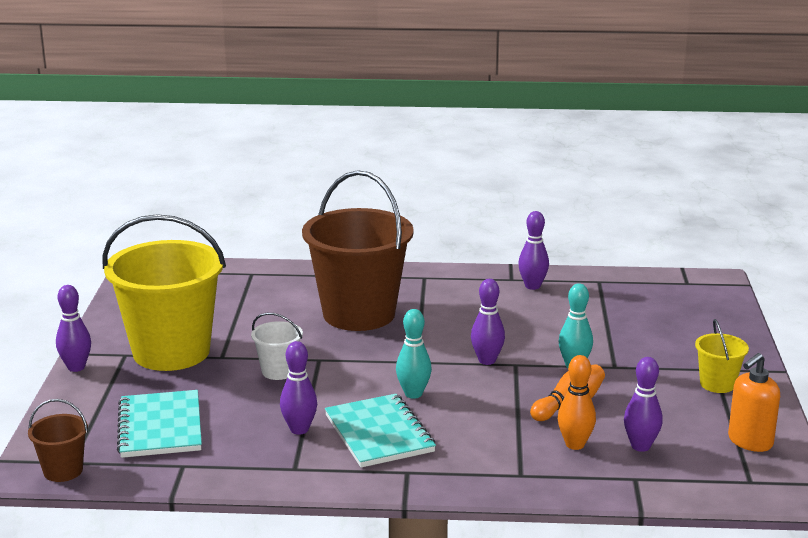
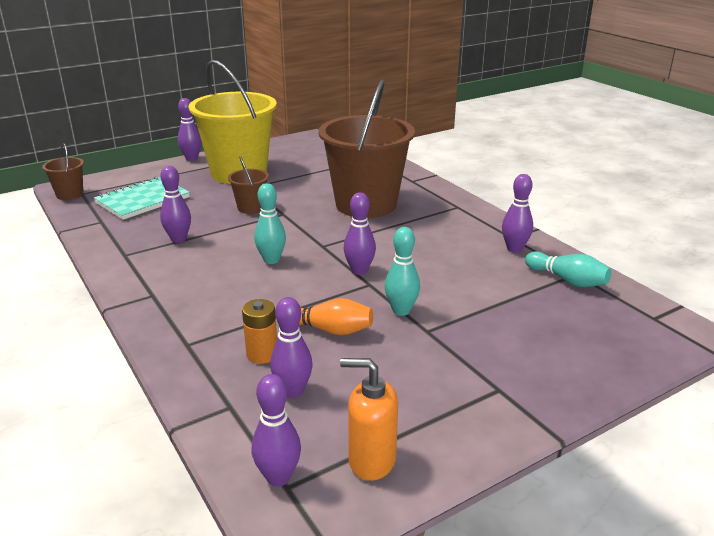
camera: 55 degrees right, 5 degrees up
(278, 371) = (251, 208): white bucket -> brown bucket
(379, 433) = (199, 267): turquoise notebook -> none
(575, 444) = (262, 354): orange bowling pin -> orange battery
(605, 288) = (567, 280): none -> turquoise bowling pin
(717, 384) = (469, 400): yellow bucket -> none
(738, 481) = (278, 477): none -> purple bowling pin

